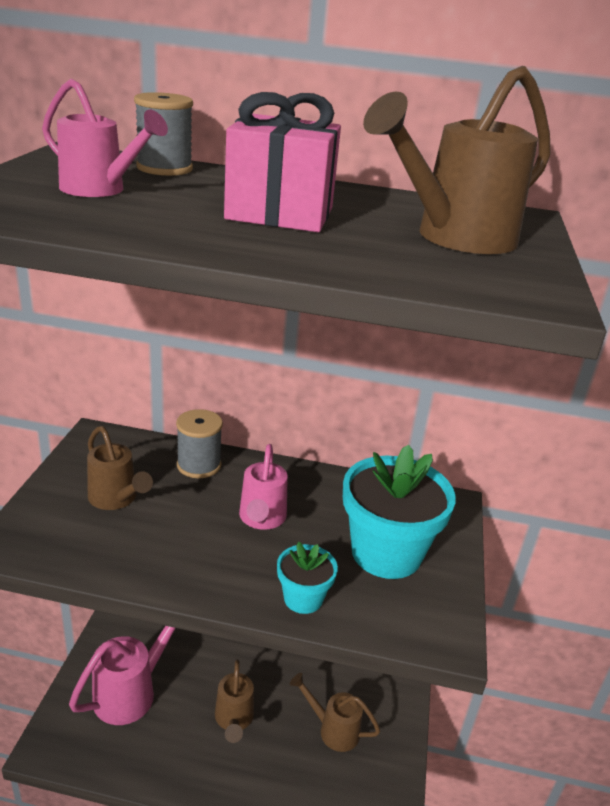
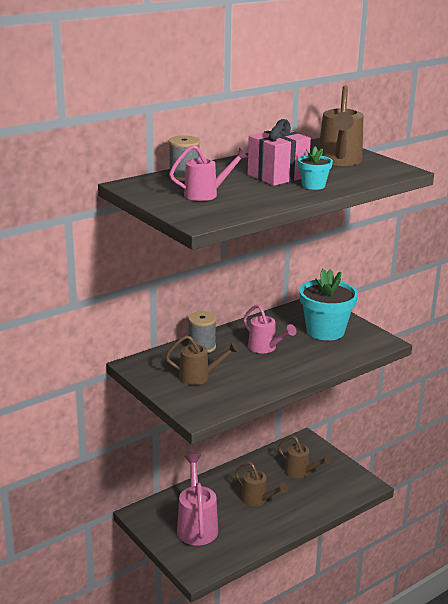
camera: 45 degrees left, 5 degrees down
(303, 598) = (327, 360): turquoise flower pot -> turquoise flower pot (313, 185)
(333, 729) = (300, 472): brown watering can -> brown watering can turned 120 degrees counterclockwise

